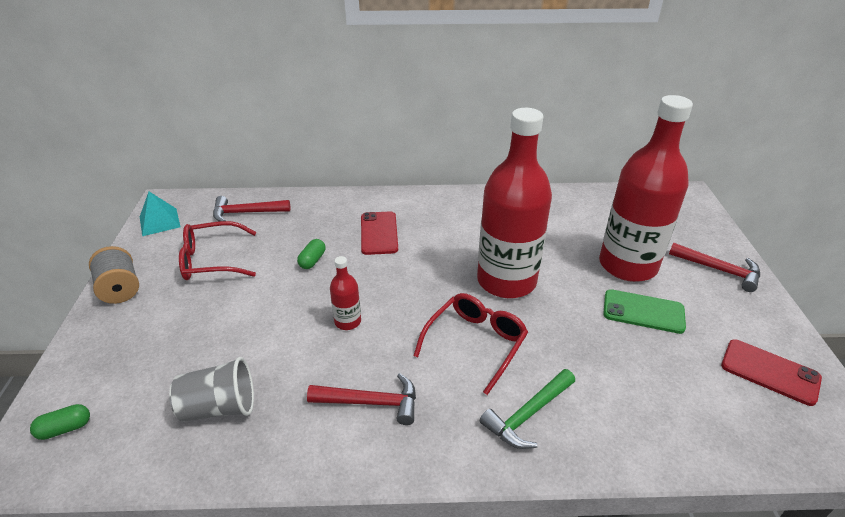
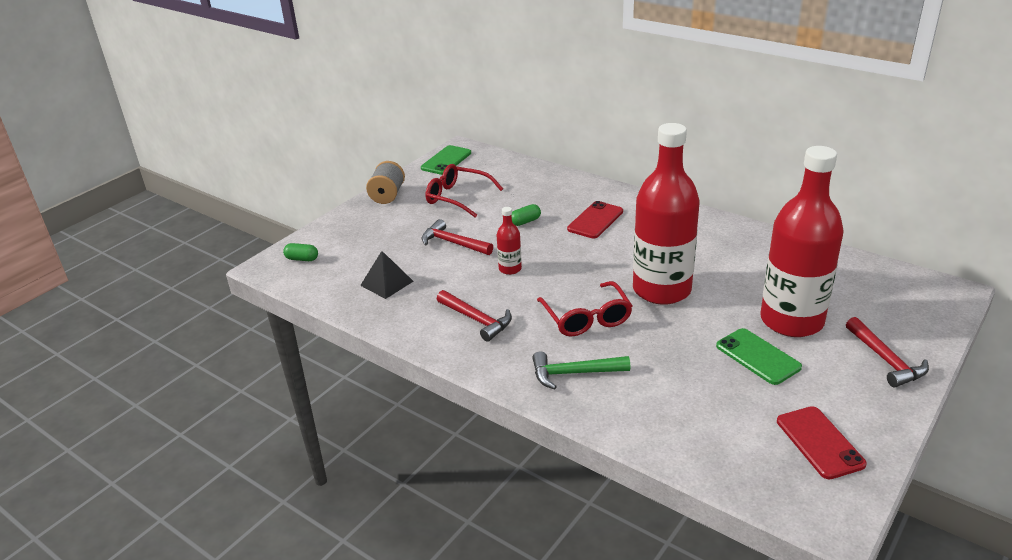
camera: 40 degrees right, 5 degrees down
(159, 222) = (446, 160): turquoise pyramid -> green phone
(219, 407) = (386, 283): grey cup -> black pyramid
(246, 213) = (510, 173): red hammer -> red hammer (453, 243)
(475, 343) = (586, 318): red glasses -> red glasses turned 90 degrees clockwise

